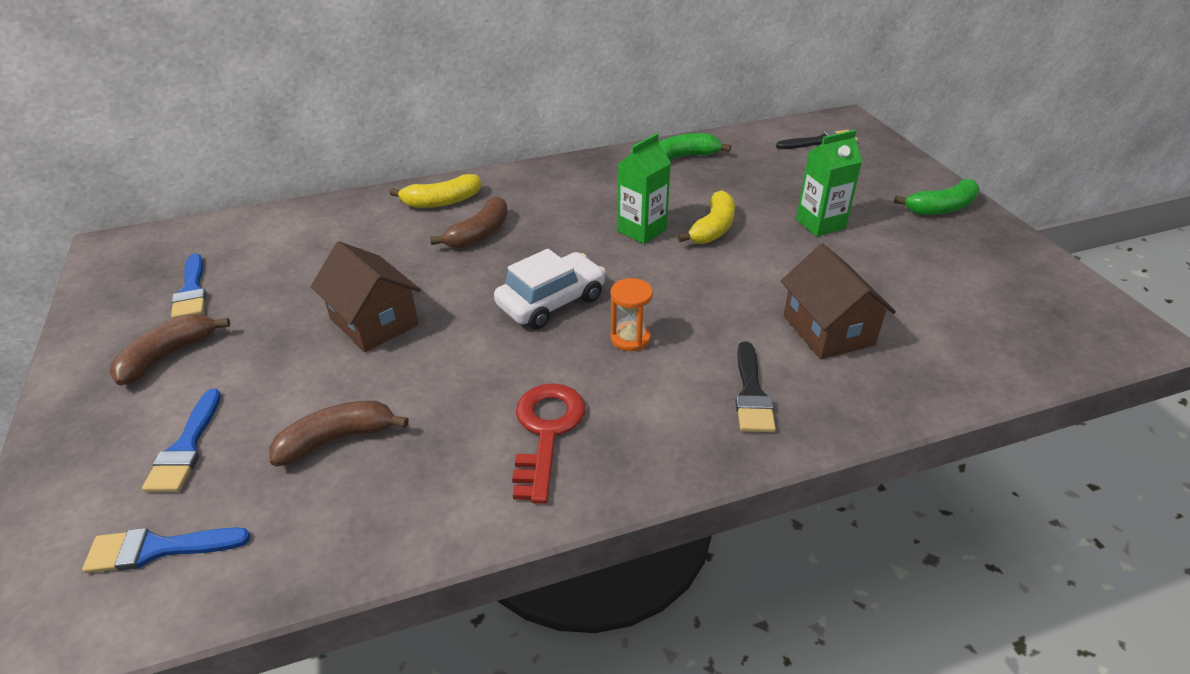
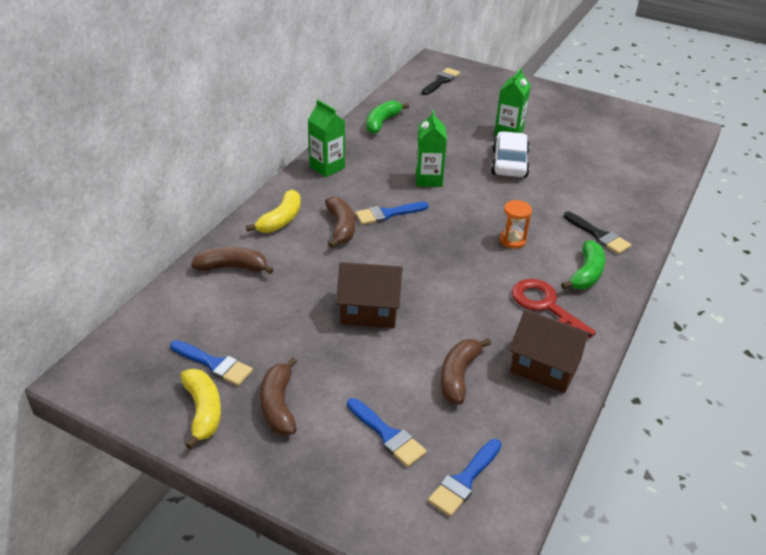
camera: 45 degrees left, 0 degrees up
(339, 221) = (232, 267): none -> brown banana
(543, 243) = (387, 214): none -> blue brush
(551, 301) = (446, 244): white car -> white car (509, 163)
(559, 175) = (327, 167): none -> green carton
(713, 228) = (462, 160): yellow banana -> yellow banana (203, 411)
(828, 330) = (586, 188): brown house -> brown house (545, 366)
(941, 208) = (548, 98): green banana -> green banana (586, 274)

